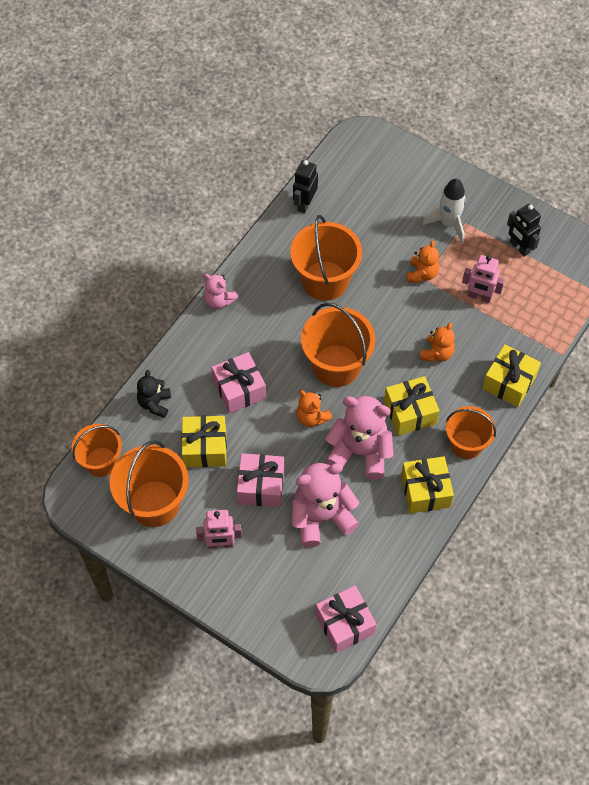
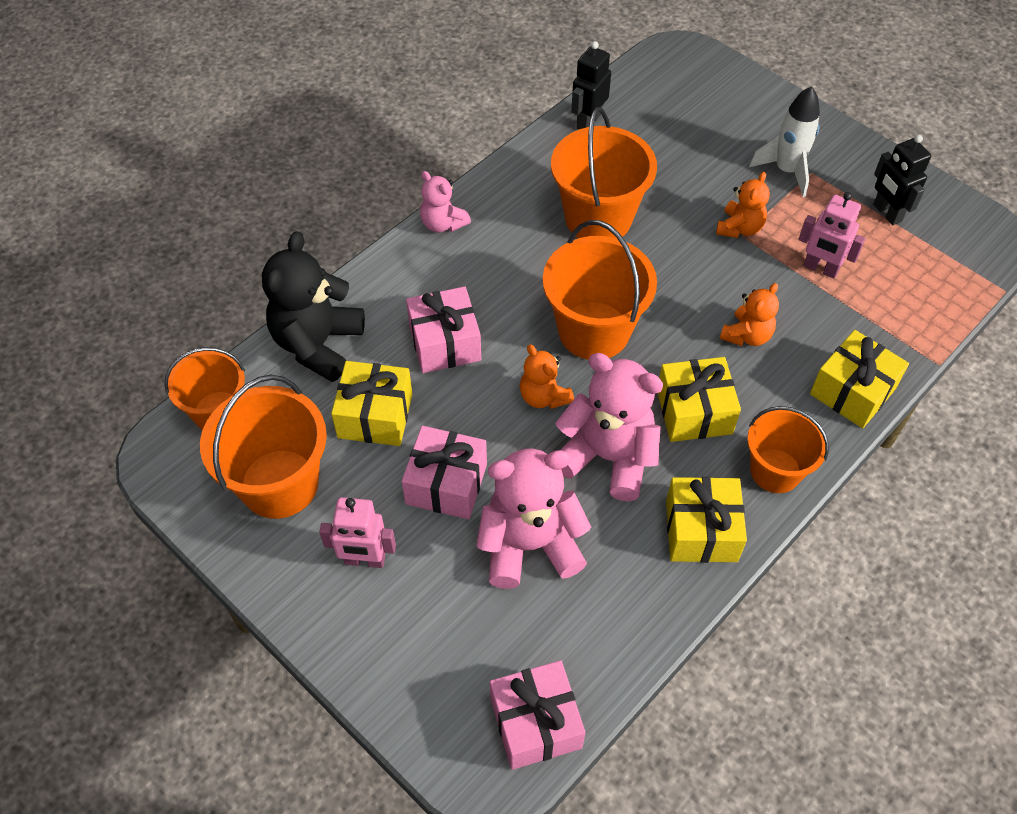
camera: 10 degrees right, 5 degrees down
(155, 403) = (318, 344): black teddy bear -> black teddy bear, size x1.81

